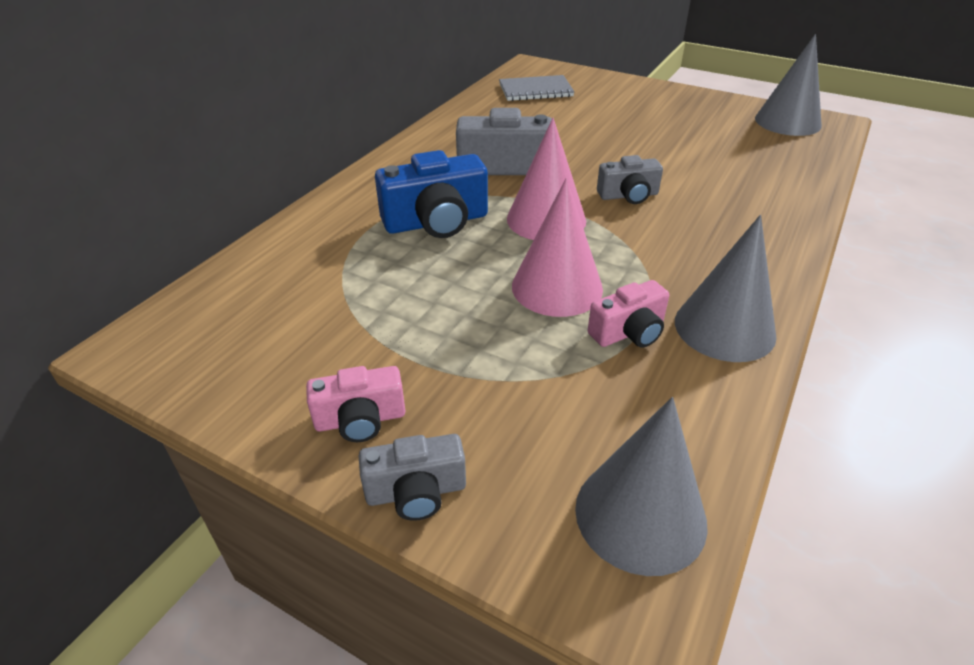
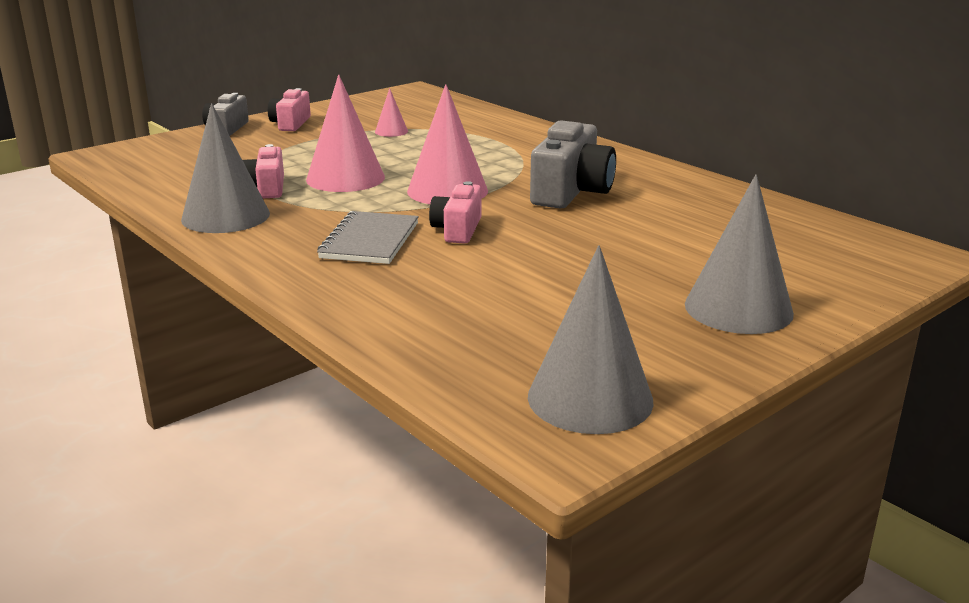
camera: 110 degrees right, 15 degrees down
(366, 306) = (391, 131): none -> pink cone
(436, 222) = (482, 157): blue camera -> none
(535, 90) = (801, 240): grey notebook -> grey notebook (370, 241)
(628, 195) = (457, 230): grey camera -> pink camera
(640, 515) = (138, 163): grey cone -> grey cone (738, 308)

